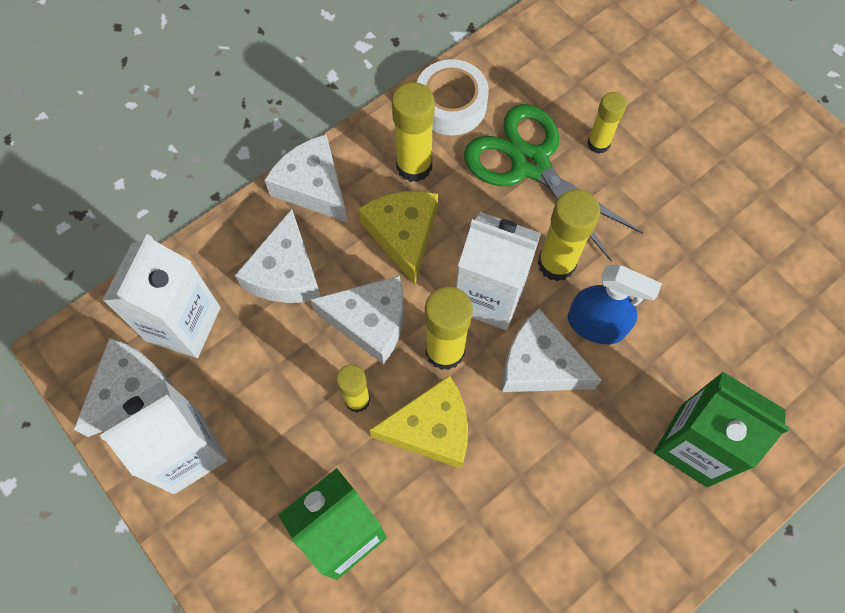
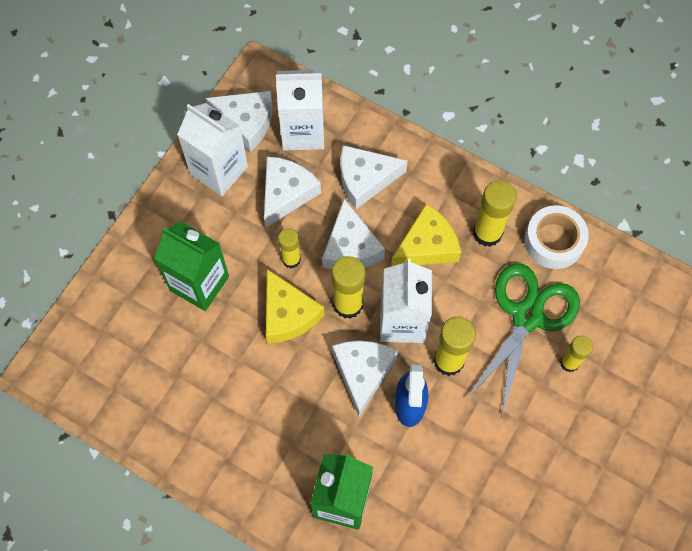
camera: 70 degrees right, 0 degrees up
(313, 187) = (439, 171): white cheese -> white cheese (286, 193)

